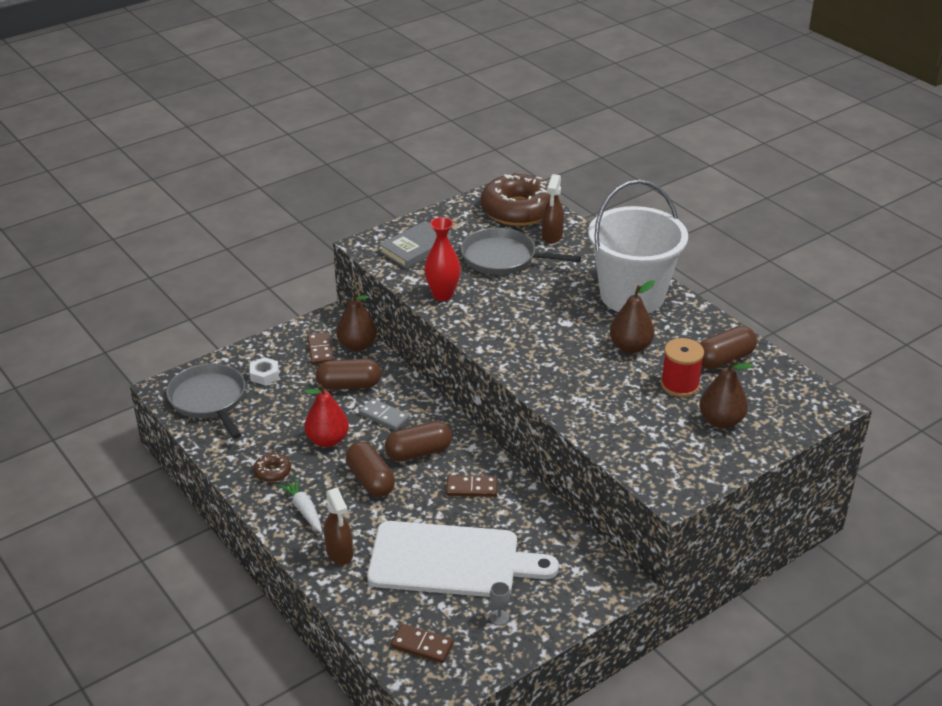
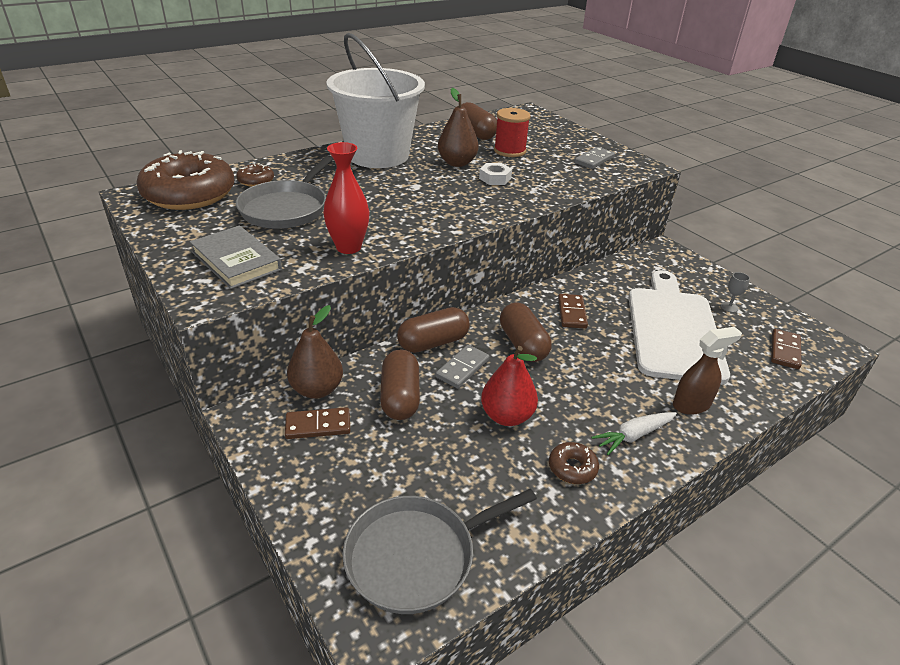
camera: 90 degrees left, 0 degrees up
(264, 375) = (363, 486): white nut -> white nut (495, 178)
(370, 480) = (573, 380): brown capsule -> brown capsule (433, 343)
(552, 236) = (256, 181): brown spray bottle -> brown donut
(676, 451) = (594, 160): none -> grey domino
(721, 421) = (553, 142): brown pear -> none

